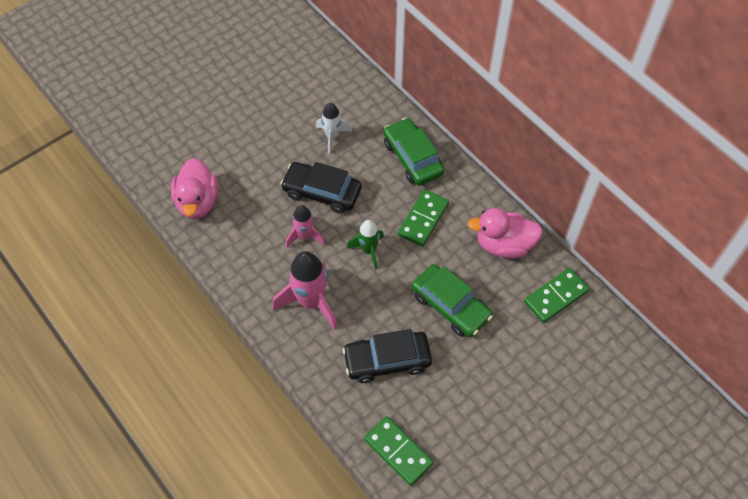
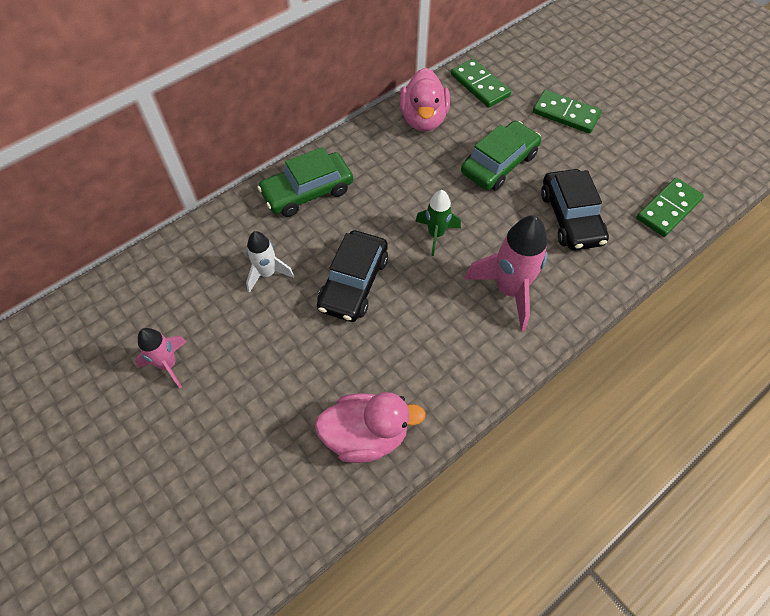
camera: 90 degrees left, 0 degrees up
(305, 236) = (418, 299): pink rocket -> pink rocket (168, 365)
(423, 219) = (393, 184): green domino -> green domino (565, 114)

